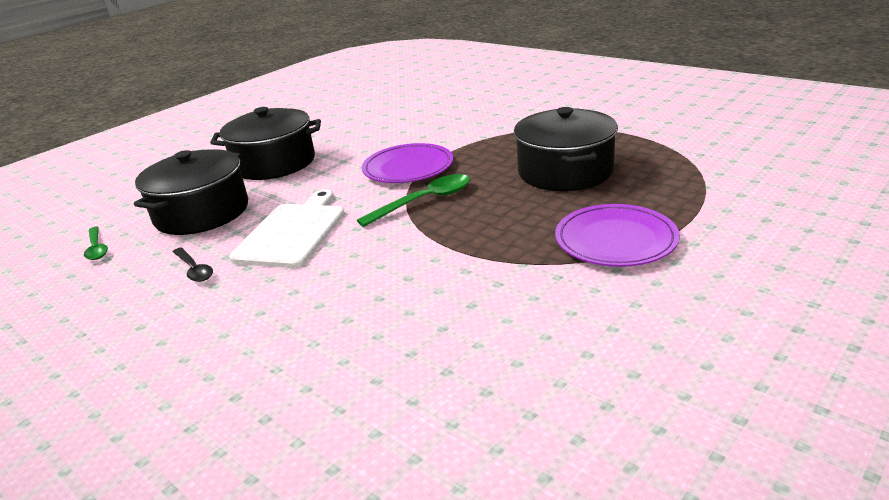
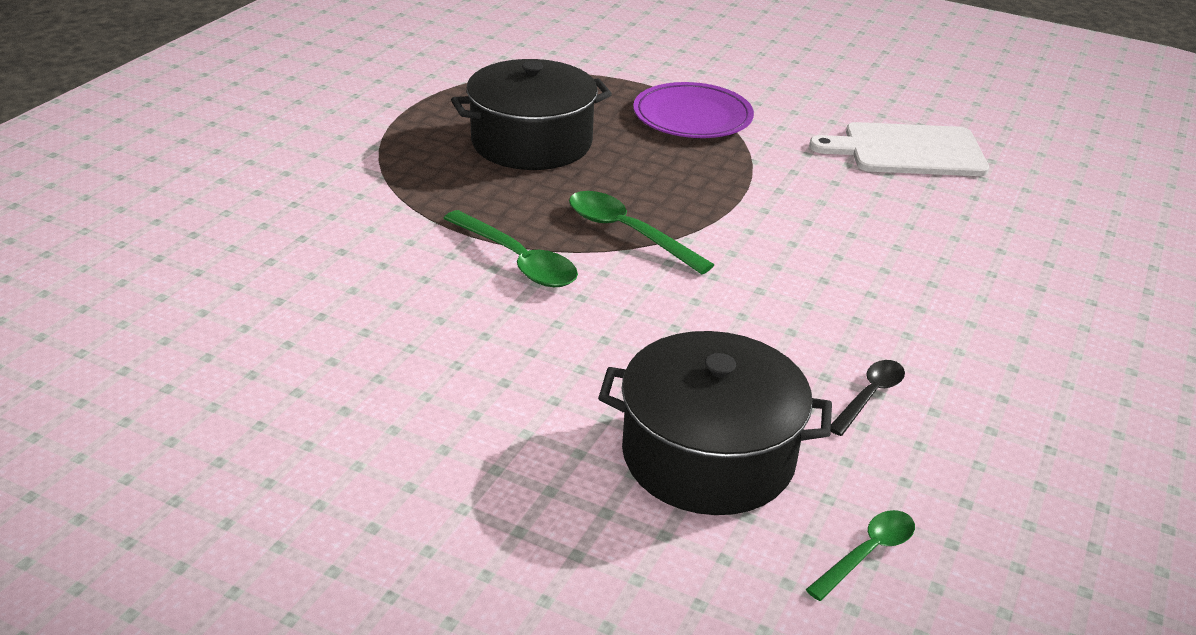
camera: 110 degrees left, 5 degrees up
(274, 163) = (490, 424): black pot -> none
(292, 232) = (741, 329): white cutting board -> white cutting board (908, 151)
(408, 168) = (518, 261): purple plate -> green spoon

